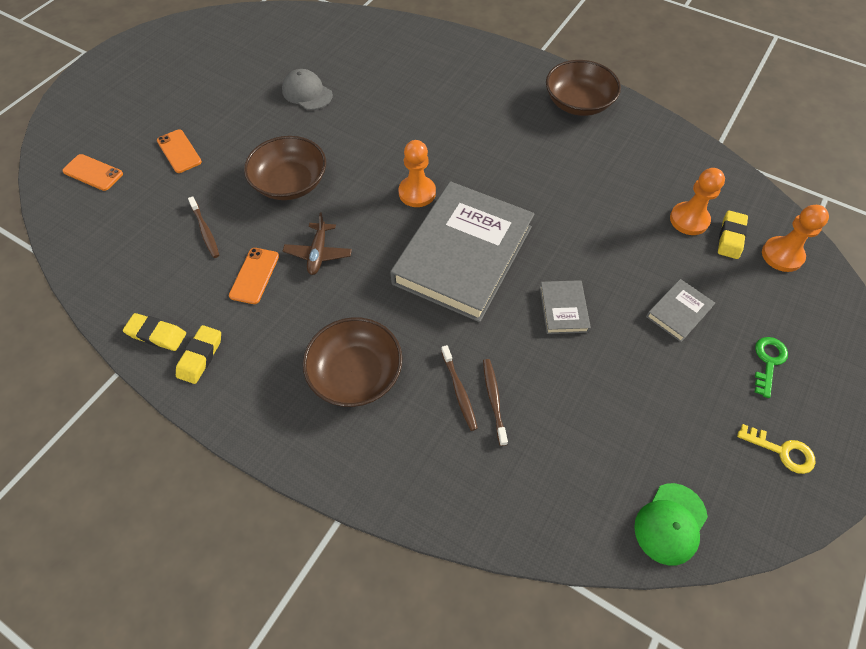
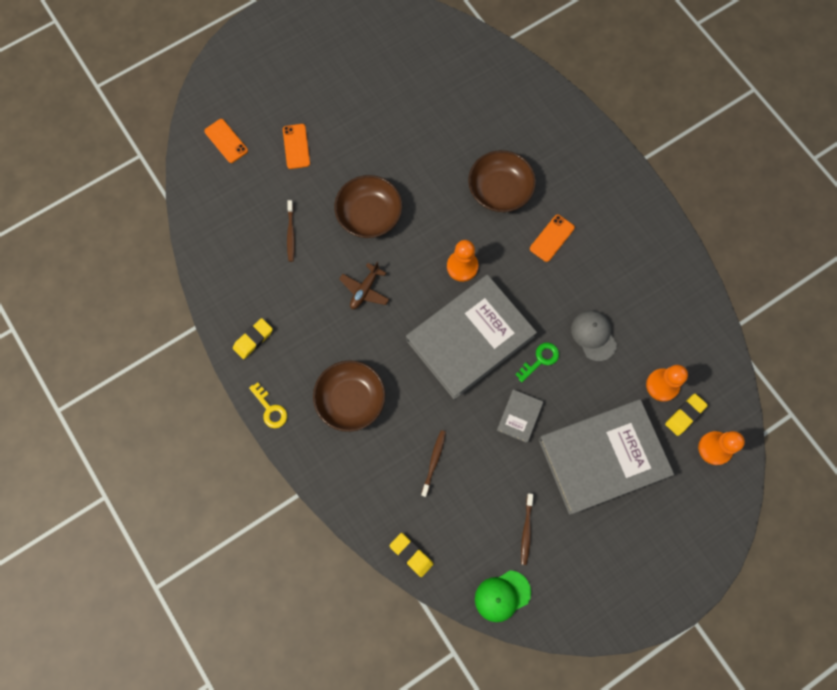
camera: 25 degrees right, 15 degrees up
(157, 334) = (230, 309): yellow eraser -> yellow eraser (411, 554)
(254, 276) = (312, 289): orange phone -> orange phone (552, 238)
(307, 93) = (419, 125): grey cap -> grey cap (593, 335)
(459, 391) = (414, 444): brown toothbrush -> brown toothbrush (526, 530)
(578, 103) = (642, 232): brown bowl -> brown bowl (500, 190)
(678, 312) = (602, 457): grey book -> grey book, size x2.43
(768, 362) = (642, 524): green key -> green key (540, 360)
(782, 451) = (607, 587): yellow key -> yellow key (270, 409)

